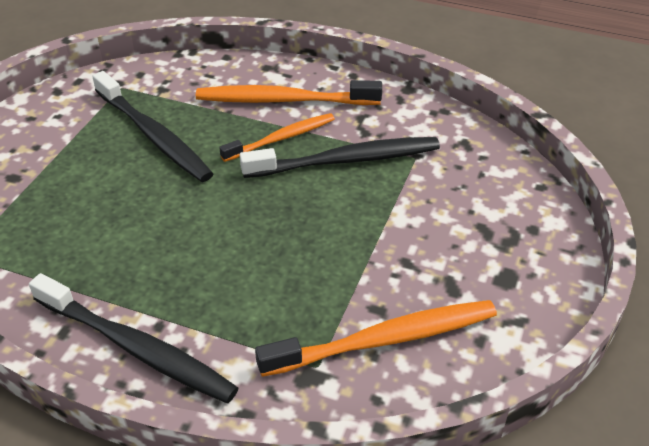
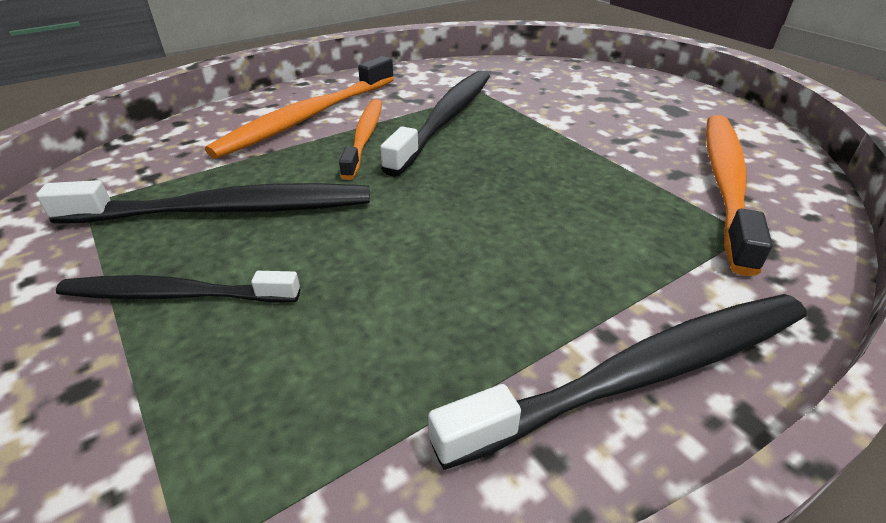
camera: 55 degrees left, 5 degrees down
(80, 164) = (176, 295): none -> black toothbrush

